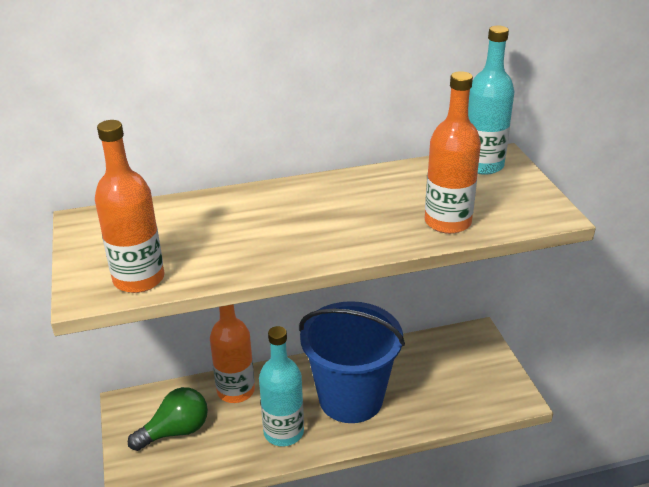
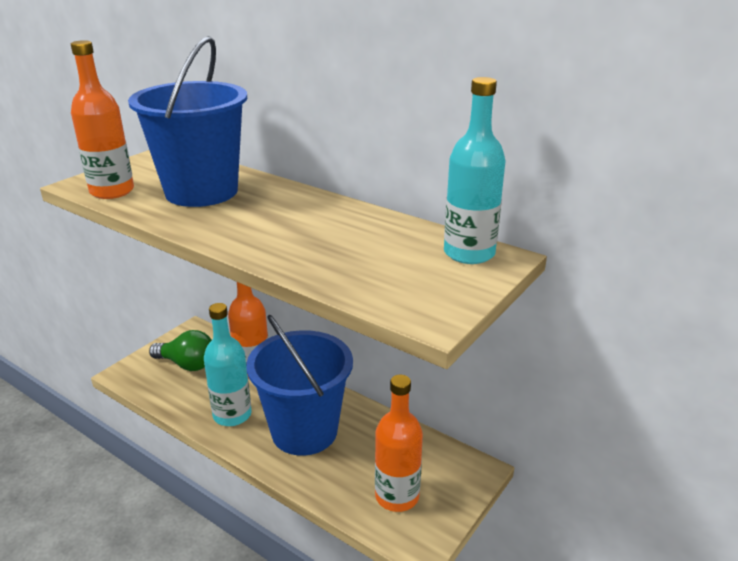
camera: 50 degrees right, 5 degrees down
(216, 231) = (201, 192): none -> blue bucket
(447, 222) = (337, 269): orange bottle -> orange bottle (397, 496)

